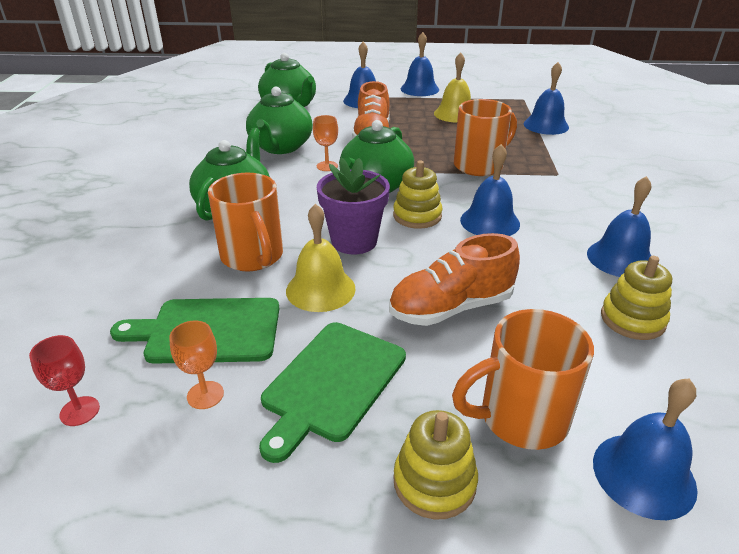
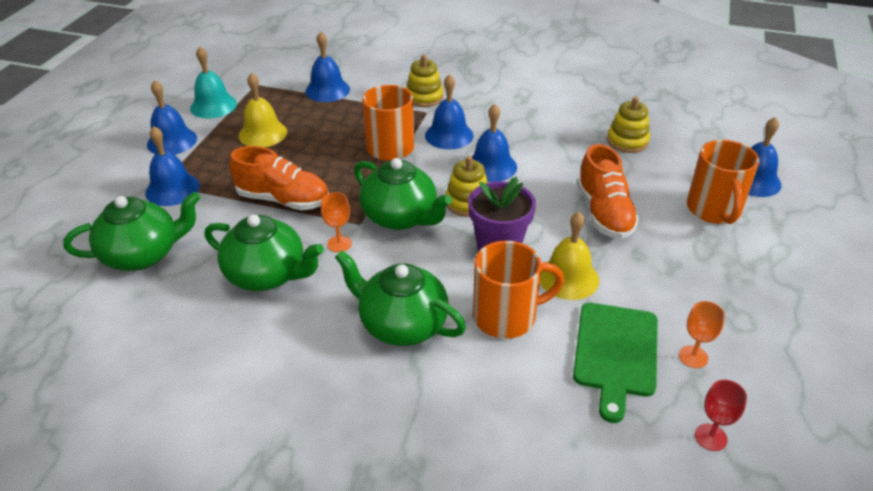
camera: 75 degrees left, 5 degrees up
(331, 383) = (682, 286): green cutting board -> none
(434, 482) = (765, 255): yellow stacking toy -> yellow stacking toy (424, 97)
(477, 92) = (213, 106): none -> turquoise bell
(620, 258) = (559, 123): blue bell -> blue bell (449, 135)

